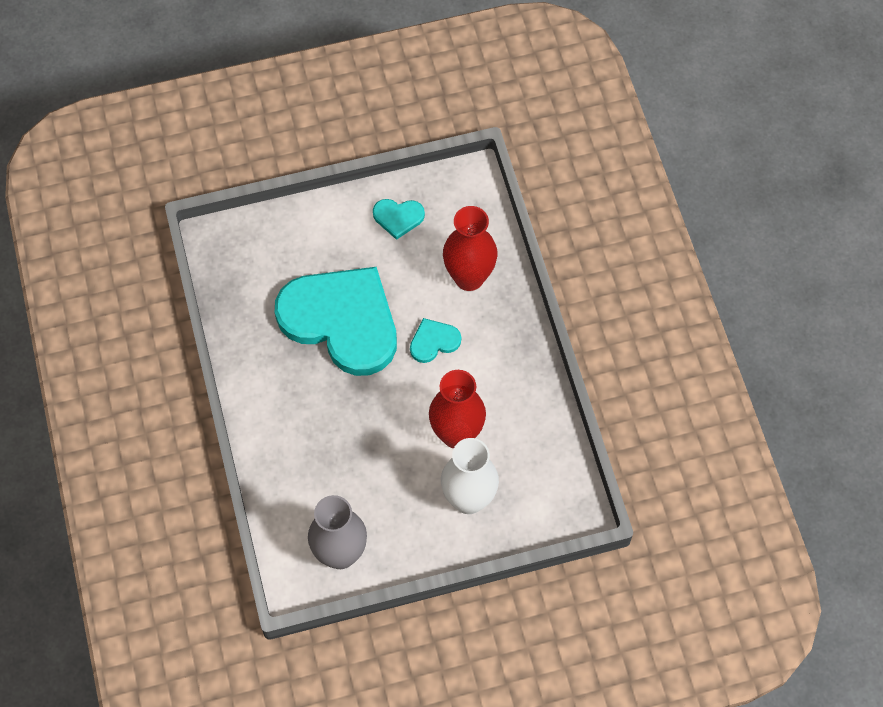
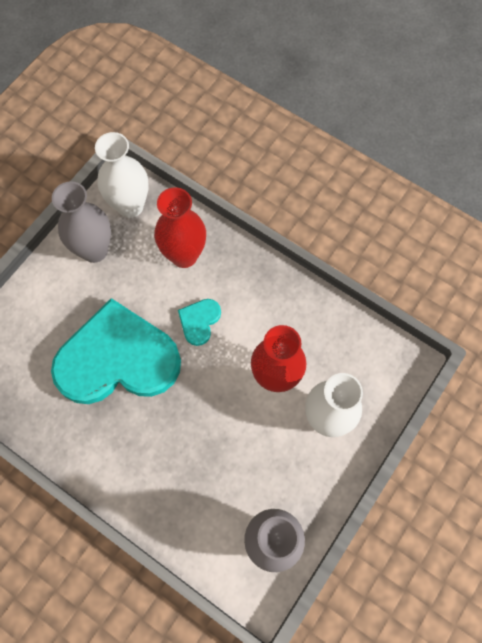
camera: 40 degrees left, 5 degrees up
(398, 217) = (94, 250): turquoise heart -> grey vase
(460, 201) = (130, 206): none -> white vase

